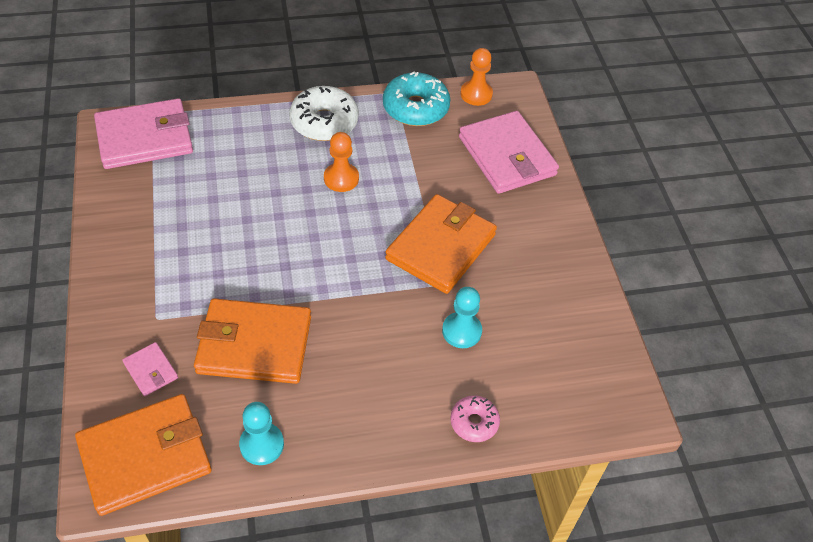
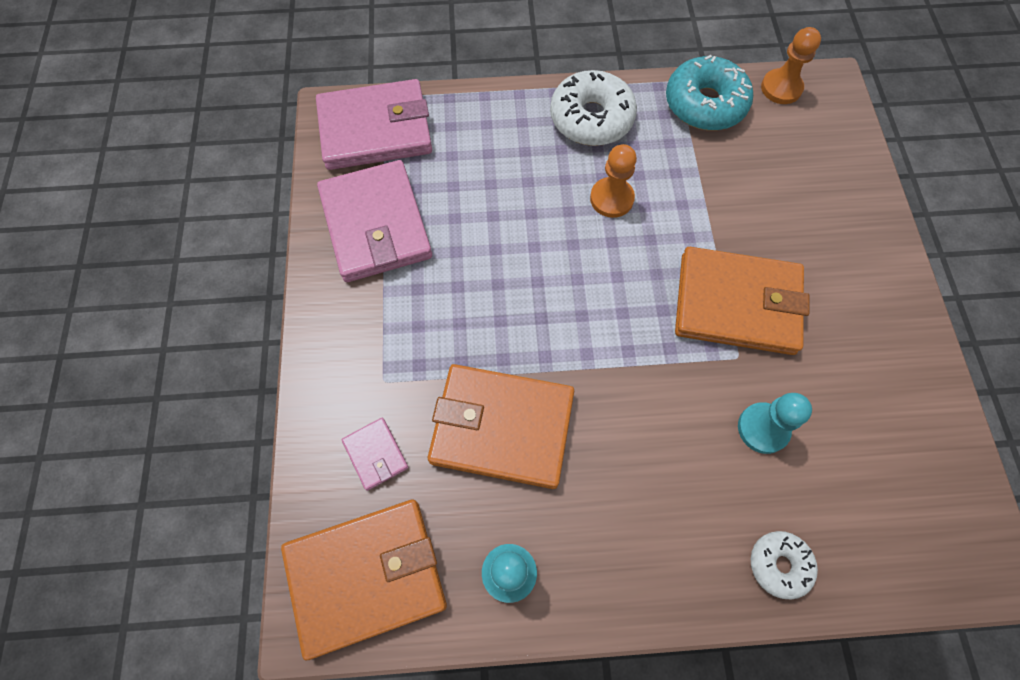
camera: 10 degrees right, 15 degrees up
(441, 247) = (736, 304): orange wallet -> orange wallet turned 60 degrees clockwise
(474, 422) = (779, 565): pink donut -> white donut
(506, 156) = (820, 178): pink wallet -> pink wallet (375, 225)

